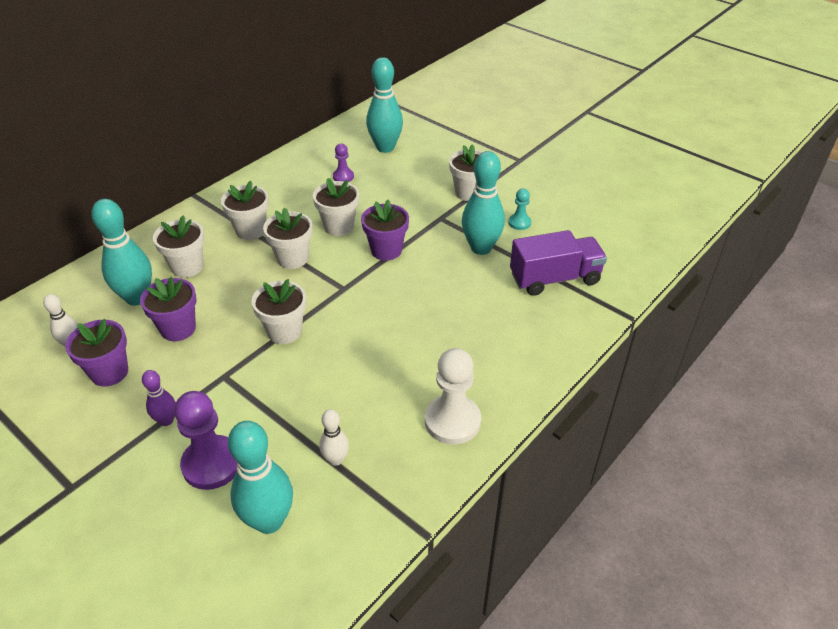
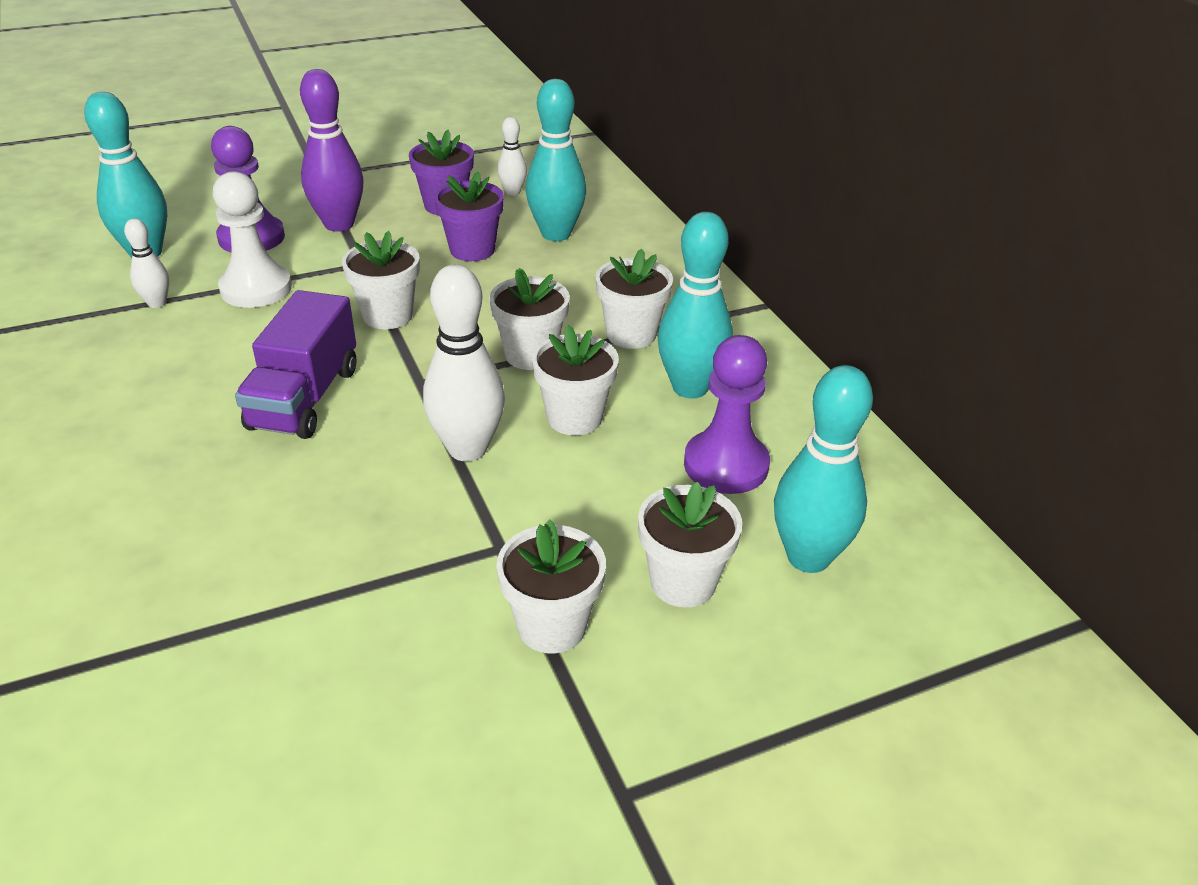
camera: 115 degrees right, 5 degrees down
(166, 420) = (339, 224): purple bowling pin -> purple bowling pin, size x1.89
(187, 267) = (587, 273): white flower pot -> white flower pot (683, 582)
(343, 177) = (726, 465): purple pawn -> purple pawn, size x1.91
(386, 250) = (467, 449): purple flower pot -> white bowling pin
(452, 421) = (88, 396): white pawn -> white pawn (256, 288)
(481, 248) = (367, 566): turquoise bowling pin -> turquoise bowling pin (690, 387)
(519, 223) = (388, 662): turquoise pawn -> none
(554, 278) = (190, 632): purple truck -> purple truck (305, 398)

